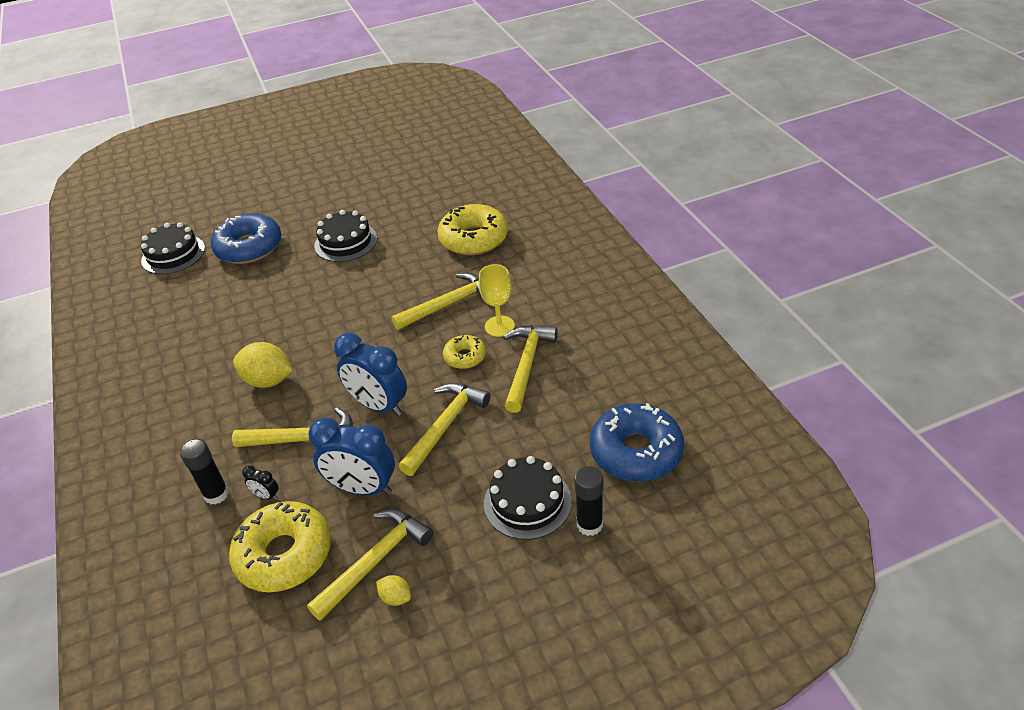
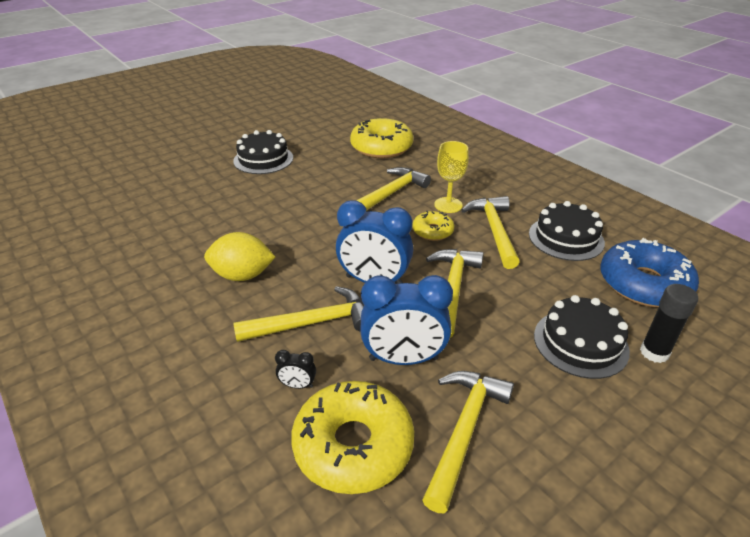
camera: 20 degrees left, 5 degrees down
(173, 254) = (86, 183): black cake -> black cake (566, 238)
(216, 494) = (235, 394): black glue stick -> none
(249, 247) = (167, 171): blue donut -> none
(396, 597) = (512, 466): yellow lemon -> none

